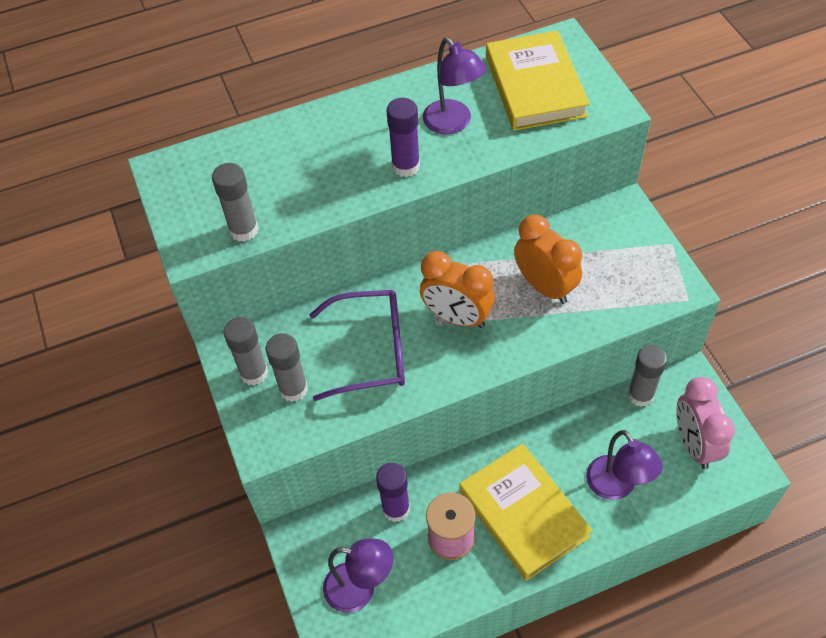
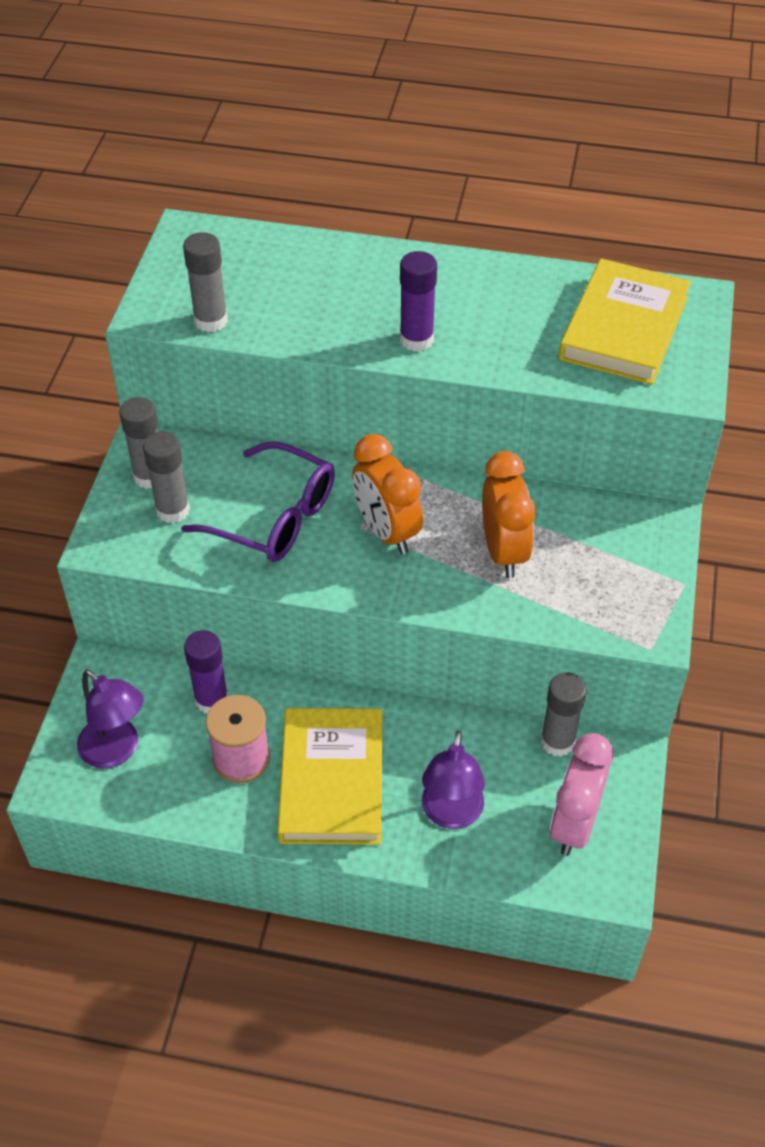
camera: 30 degrees right, 5 degrees down
(453, 124) = (502, 323): purple lamp -> none

